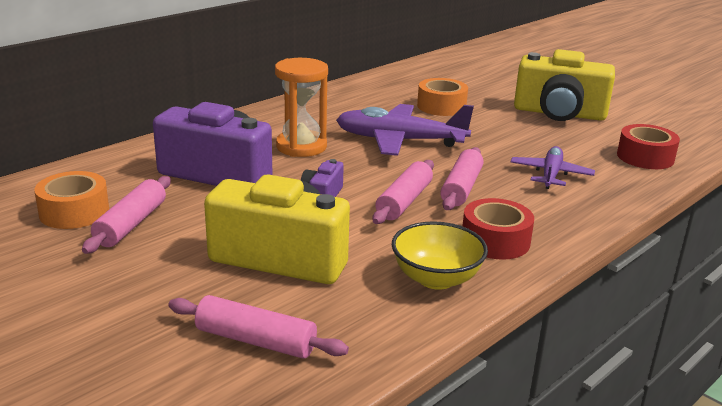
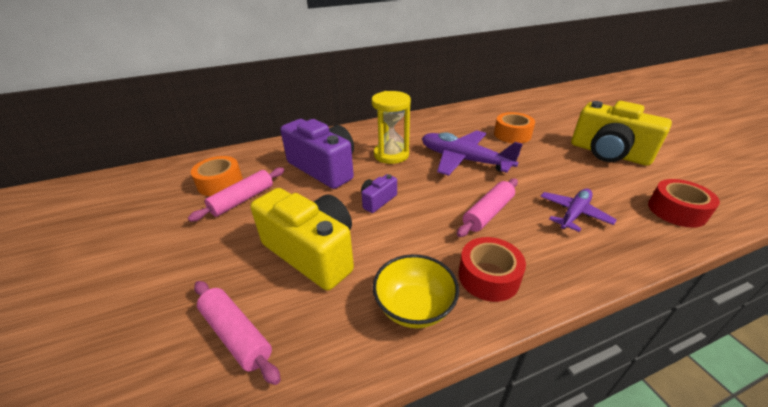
camera: 25 degrees right, 10 degrees up
(301, 147) = (391, 155): orange hourglass -> yellow hourglass
(404, 201) = (434, 217): pink rolling pin -> none

